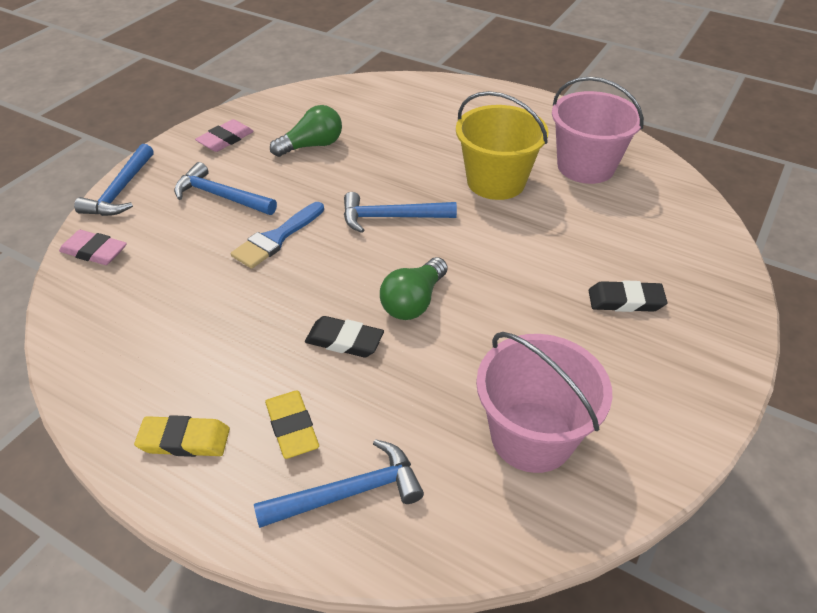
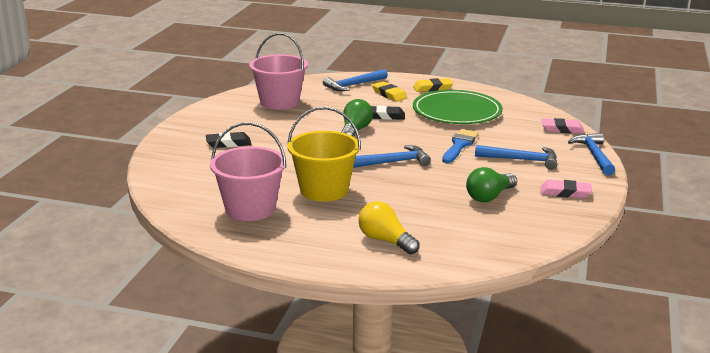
camera: 165 degrees right, 20 degrees down
(209, 332) = (457, 111): none -> green plate
(225, 139) = (565, 192): pink eraser -> pink eraser turned 75 degrees clockwise
(452, 110) = (385, 241): none -> yellow light bulb

